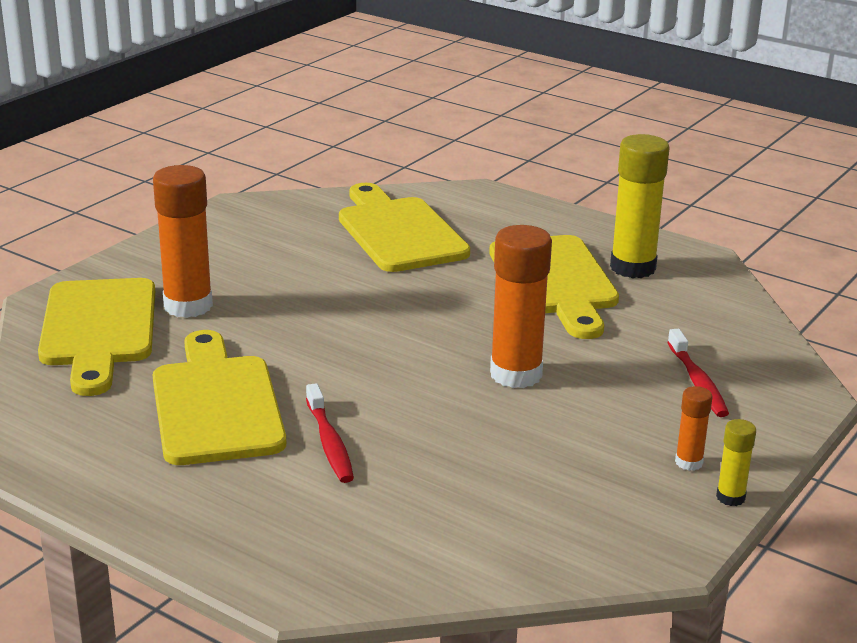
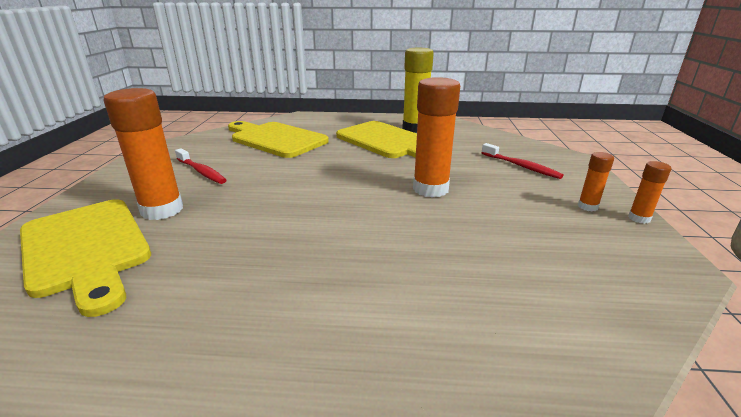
camera: 30 degrees left, 0 degrees up
(216, 404) = (244, 277): yellow cutting board -> none
(329, 443) = (369, 275): red toothbrush -> red toothbrush (201, 172)
(730, 497) = (639, 218): yellow glue stick -> orange glue stick

